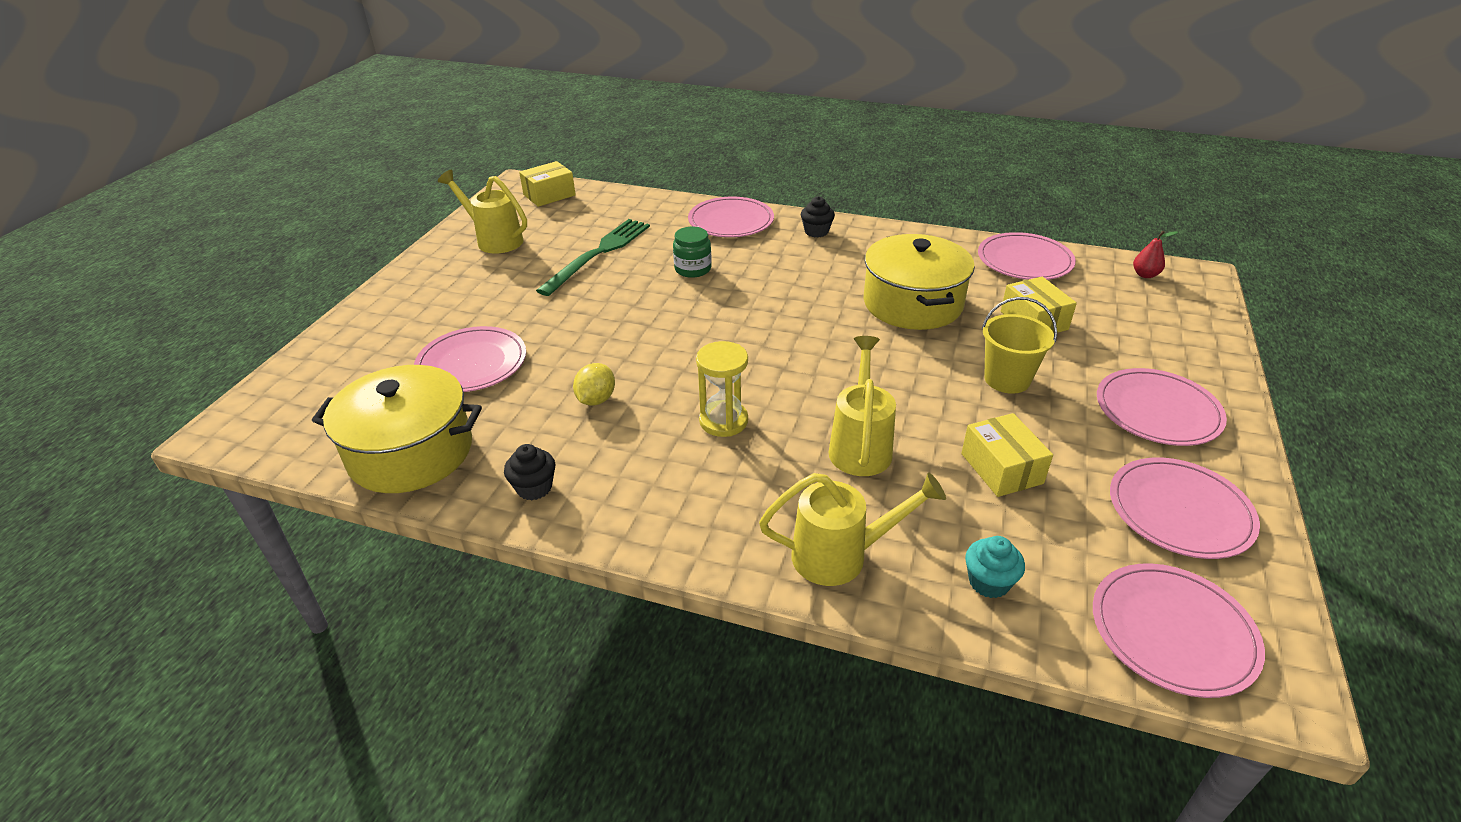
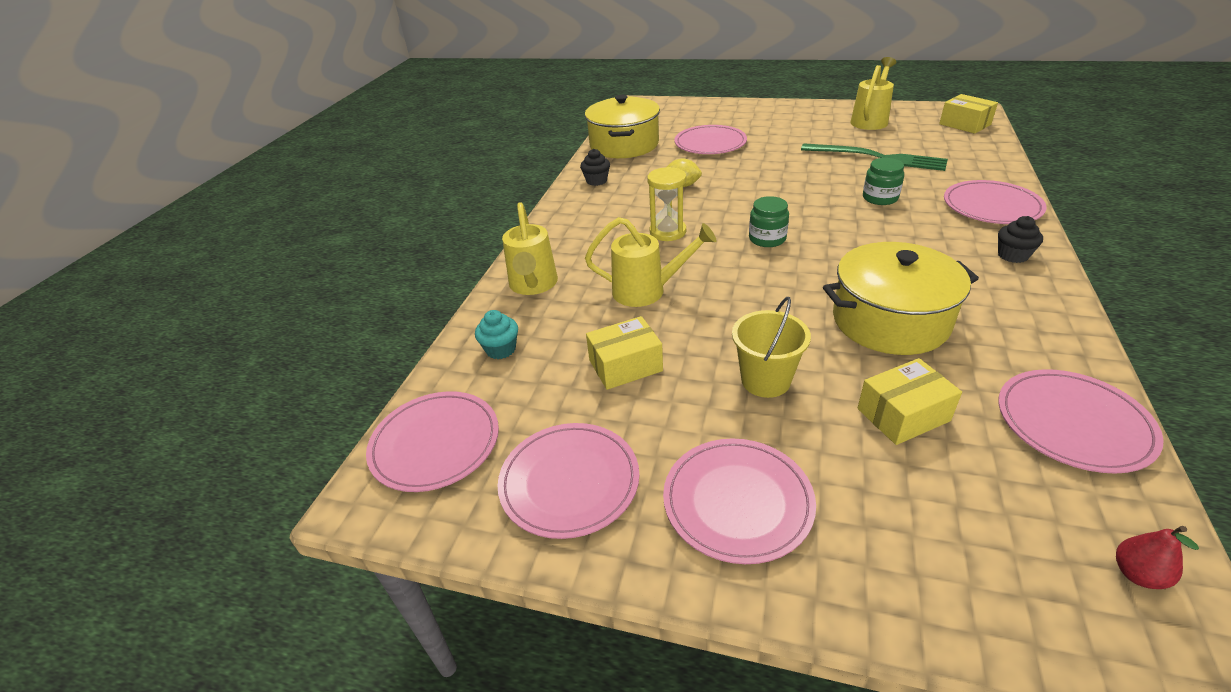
camera: 90 degrees right, 0 degrees up
(759, 348) = (767, 239): none -> green jar

